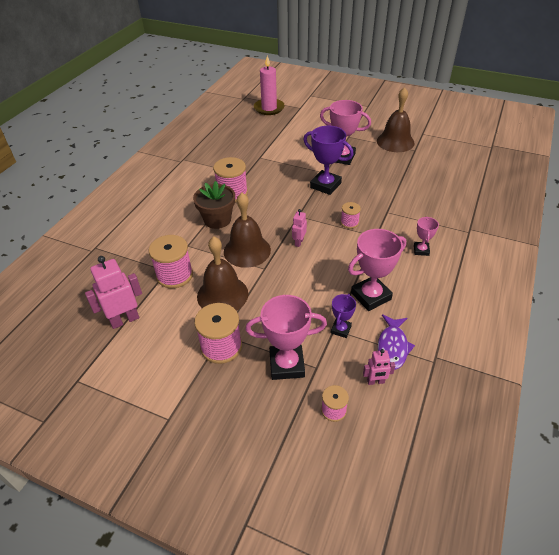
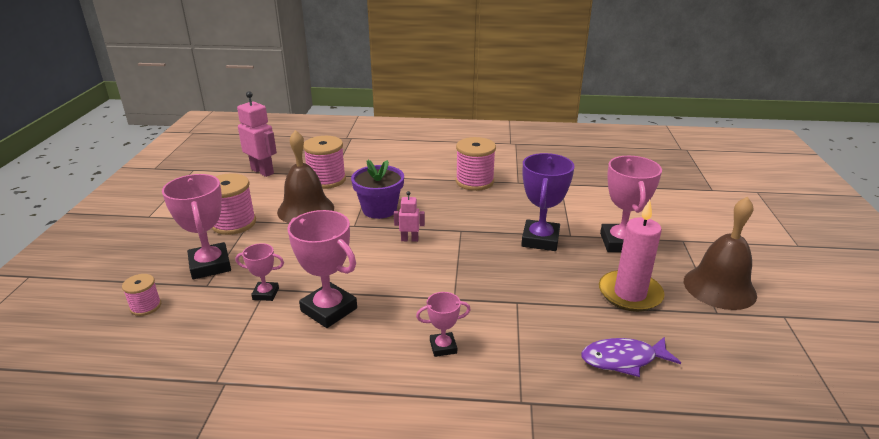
camera: 70 degrees right, 15 degrees down
(217, 220) = (422, 183): brown flower pot -> none
(247, 250) = (379, 209): brown bell -> purple flower pot
(269, 108) = (680, 169): pink candle -> pink candle (630, 294)
(341, 329) = (266, 294): purple trophy -> pink trophy
(349, 222) = (470, 271): pink spool -> none
(375, 381) = (184, 332): pink robot -> none
(392, 346) = (241, 340): purple fish -> purple fish (623, 359)

